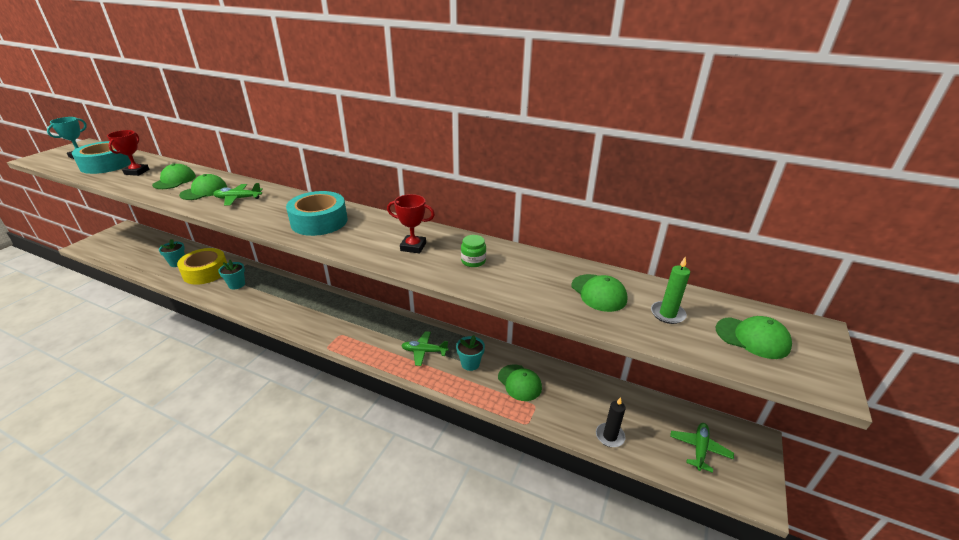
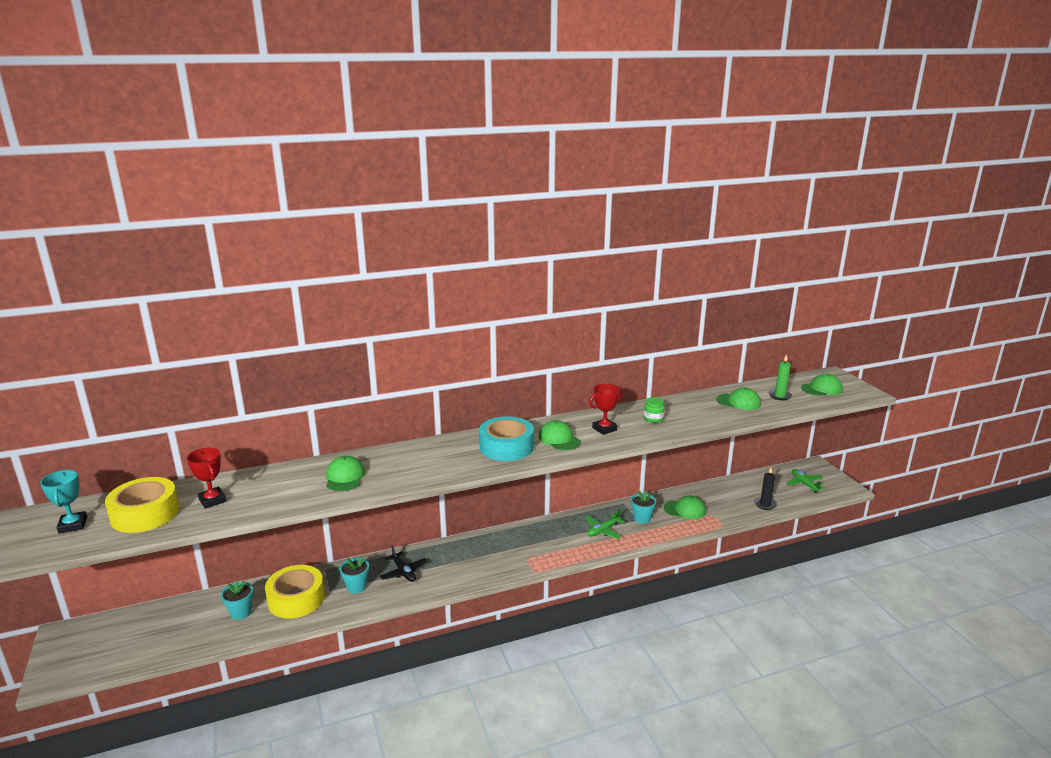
camera: 45 degrees left, 10 degrees down
(106, 164) = (145, 514): turquoise tape -> yellow tape
(174, 180) = (284, 485): green cap -> green cap (559, 439)
(238, 199) = (396, 466): green plane -> none
(270, 292) = (403, 572): none -> black plane

